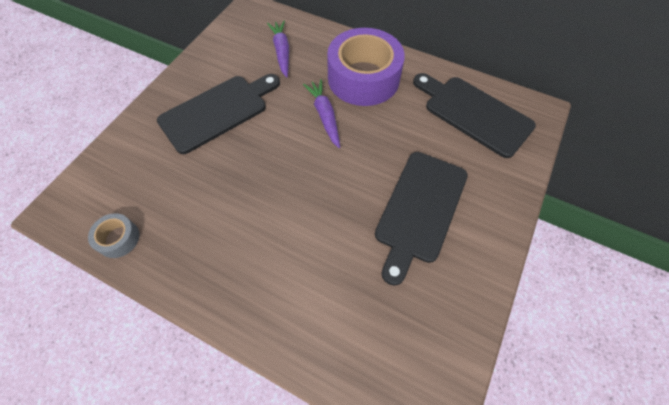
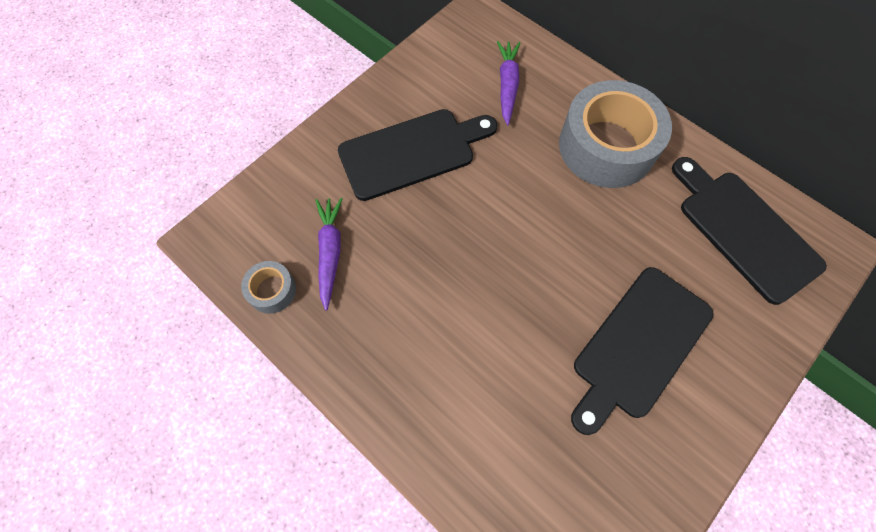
camera: 15 degrees right, 5 degrees up
(324, 116) = (544, 189): purple carrot -> purple carrot (330, 252)
(363, 78) = (606, 146): purple tape -> grey tape

